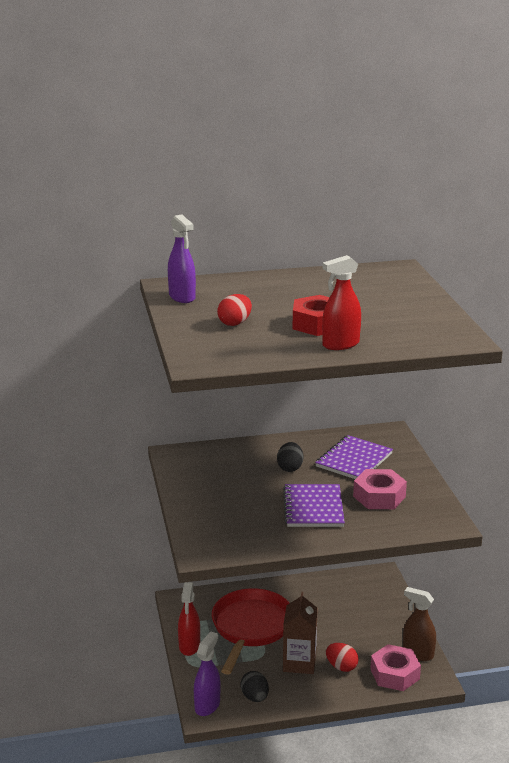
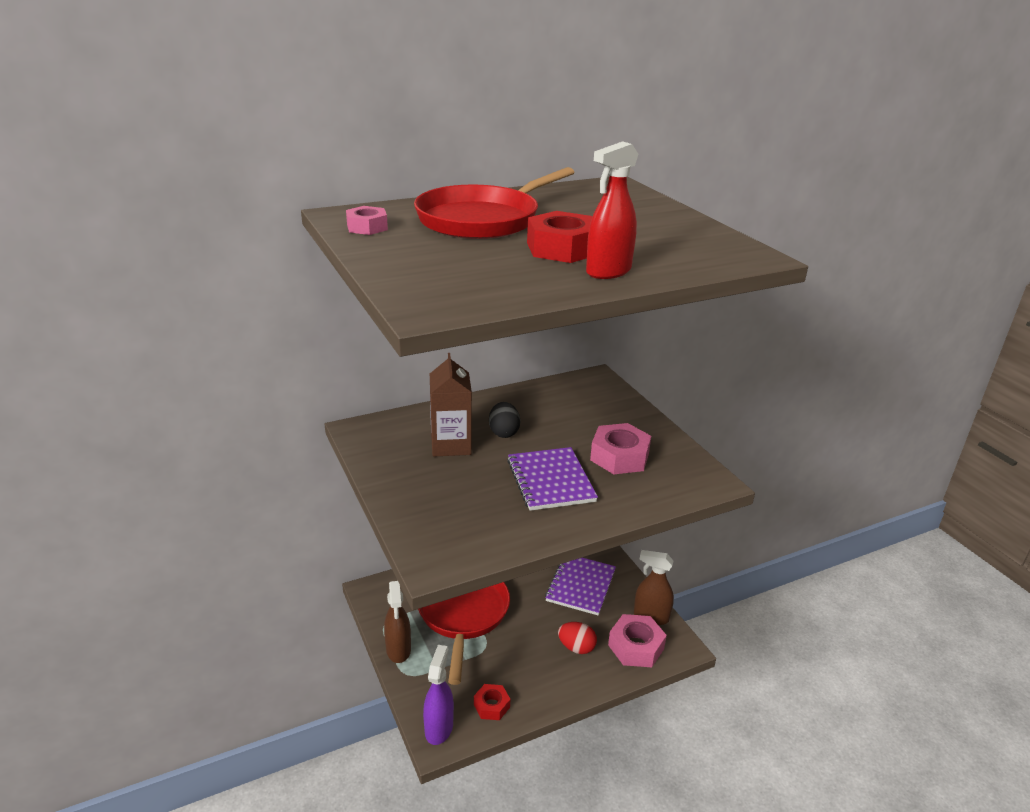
camera: 15 degrees left, 5 degrees up
(182, 297) = (367, 227): purple spray bottle -> pink nut
(189, 646) = (398, 650): red spray bottle -> brown spray bottle
(235, 323) = (453, 254): red egg -> none
(255, 697) = (491, 706): black egg -> red nut
(271, 295) = (483, 219): none -> red pan
(299, 663) = (529, 650): brown carton -> brown carton (451, 445)
(354, 460) = (572, 415): purple notebook -> purple notebook (580, 585)

